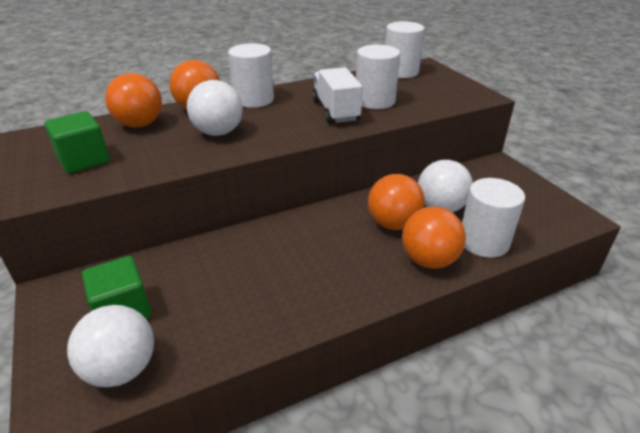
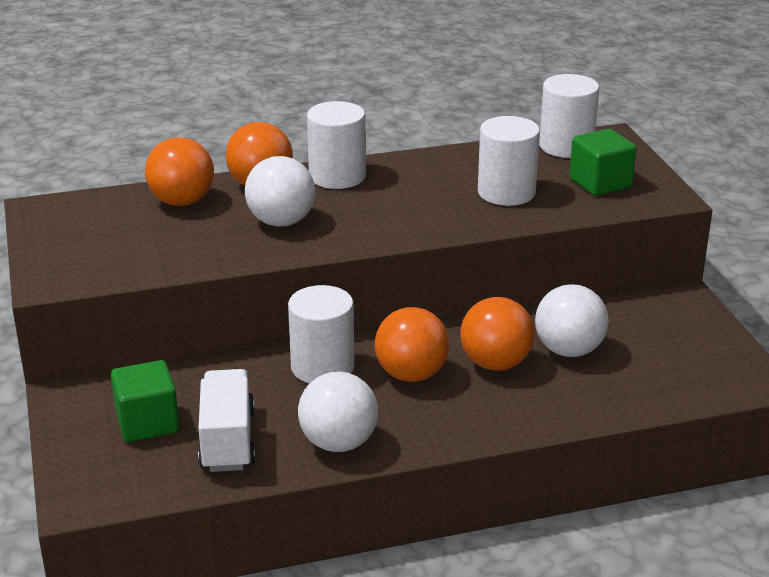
camera: 10 degrees right, 5 degrees down
(84, 160) = (114, 244): green cube -> green cube (600, 183)
(122, 369) = (145, 476): white ball -> white ball (338, 443)
(335, 111) = (445, 203): white truck -> white truck (227, 440)
(429, 260) = (524, 410): orange ball -> orange ball (411, 374)
(483, 241) = (606, 397): white cylinder -> white cylinder (322, 367)

